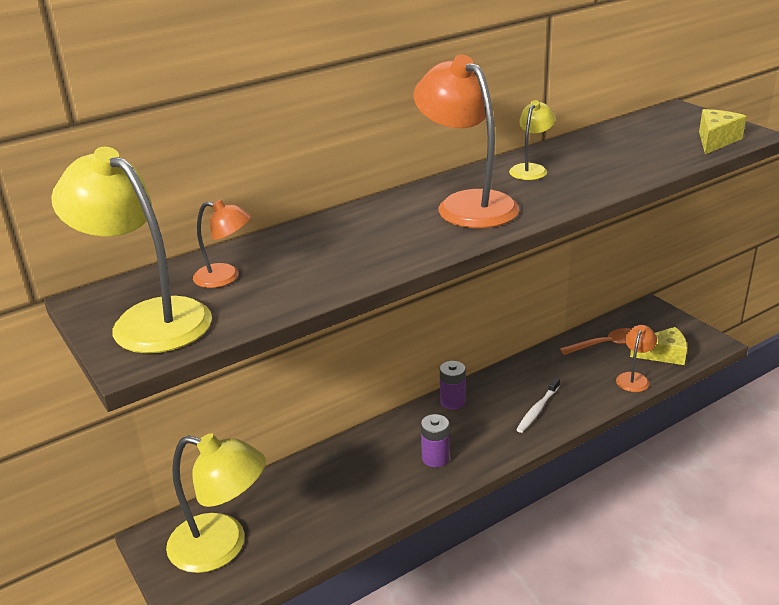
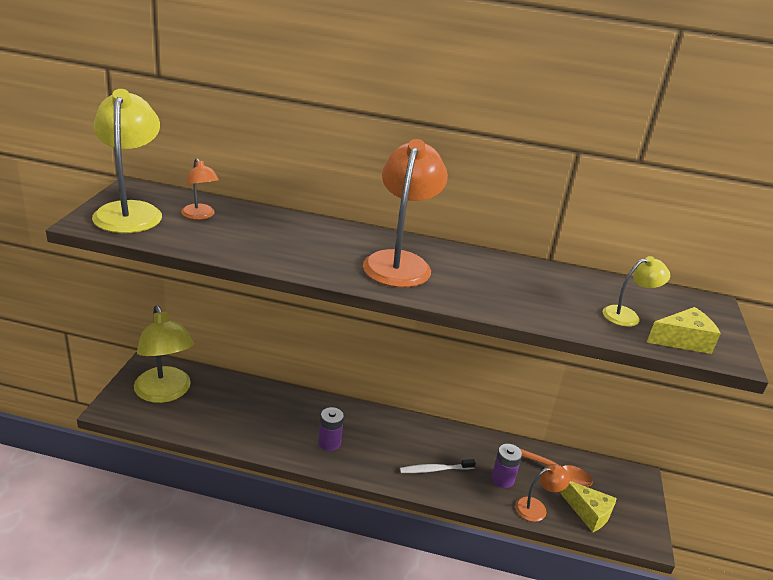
camera: 40 degrees right, 0 degrees up
(452, 402) = (393, 422): purple battery -> purple battery (502, 479)
(531, 169) = (491, 270): yellow lamp -> yellow lamp (627, 315)

